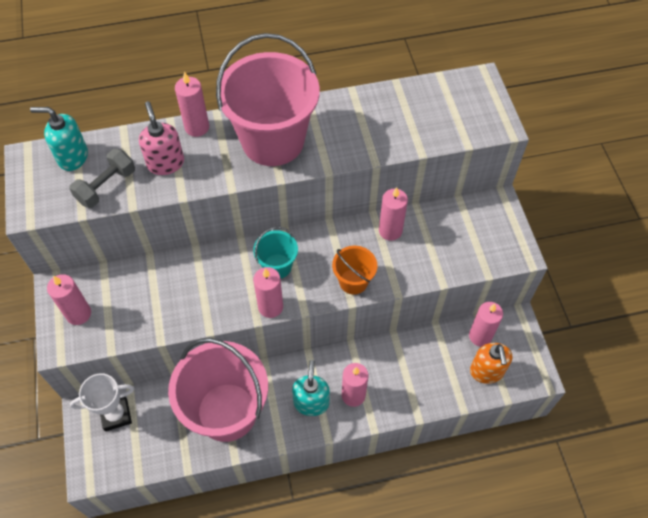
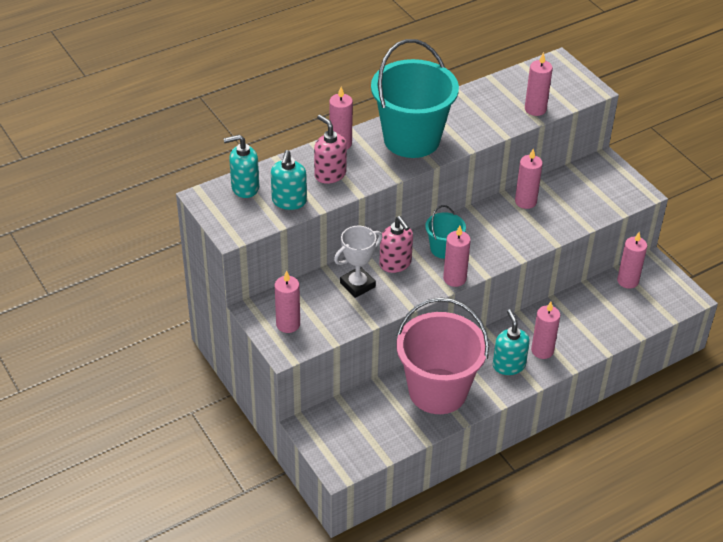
camera: 20 degrees left, 15 degrees down
(106, 186) = (289, 201): grey dumbbell -> turquoise soap dispenser
(116, 415) = (337, 420): white trophy -> white trophy (357, 285)
(220, 270) = (395, 263): none -> pink soap dispenser
(273, 141) = (411, 139): pink bucket -> turquoise bucket
(353, 281) = (514, 244): orange bucket -> none
(425, 135) = (535, 109): none -> pink candle
(486, 371) = (646, 305): orange soap dispenser -> none

